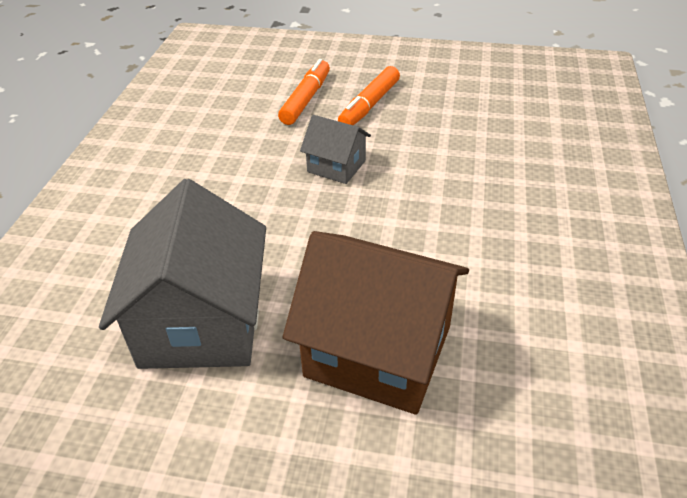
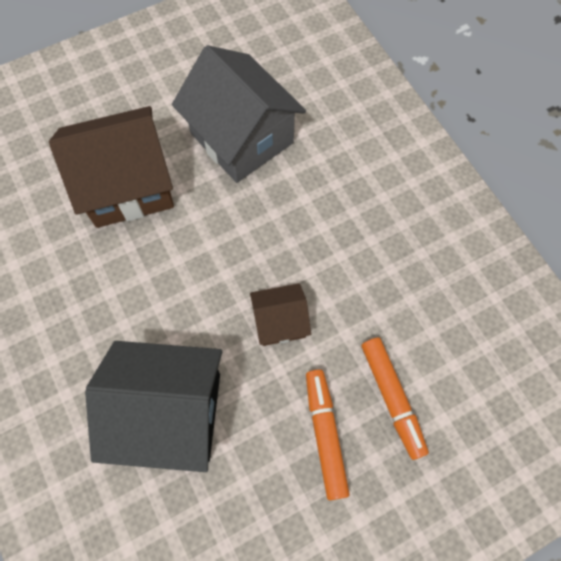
camera: 140 degrees right, 25 degrees up
(336, 166) = (280, 322): grey house -> brown house
(475, 161) = (170, 412): none -> black house

